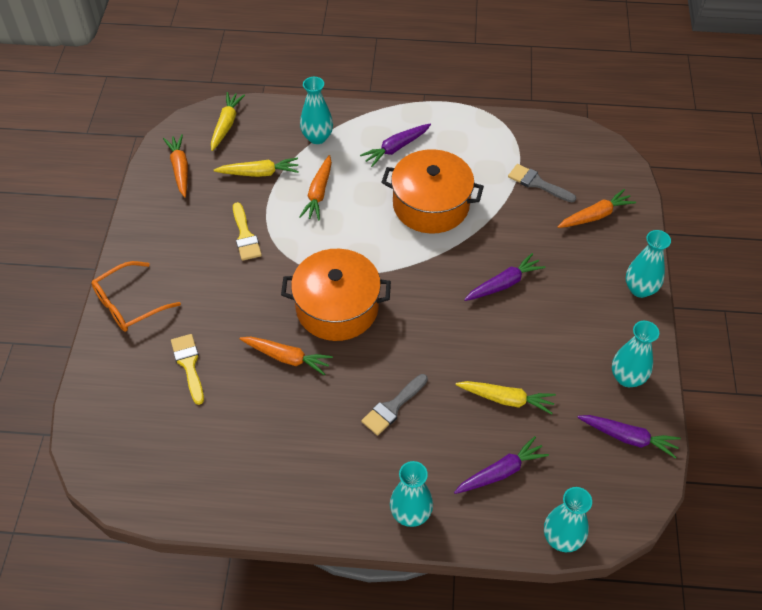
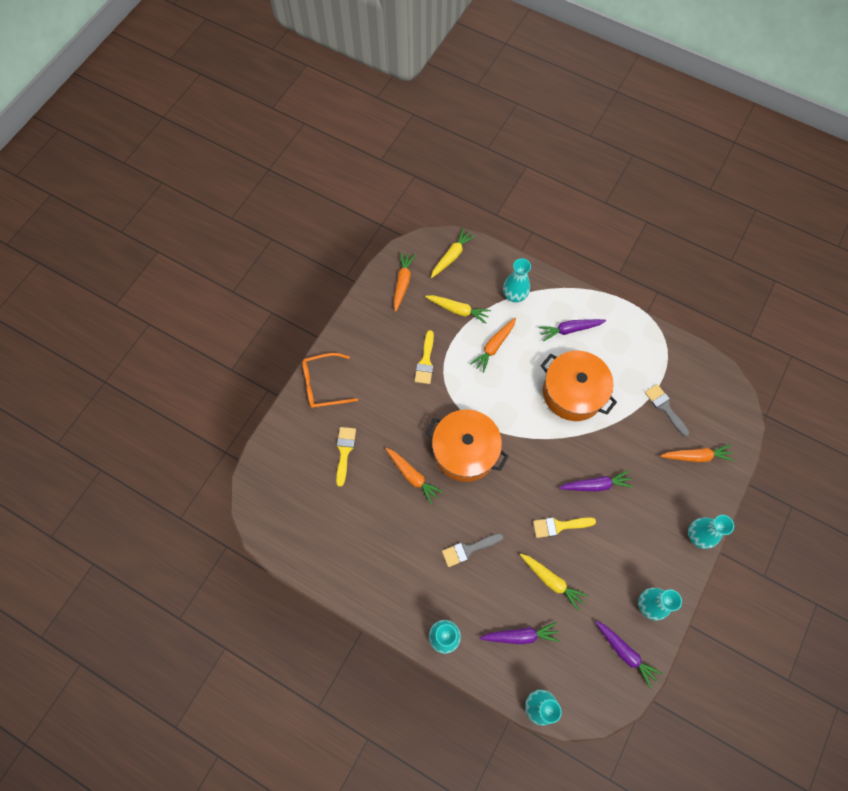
camera: 25 degrees right, 15 degrees up
(485, 340) = (559, 526): none -> yellow brush

